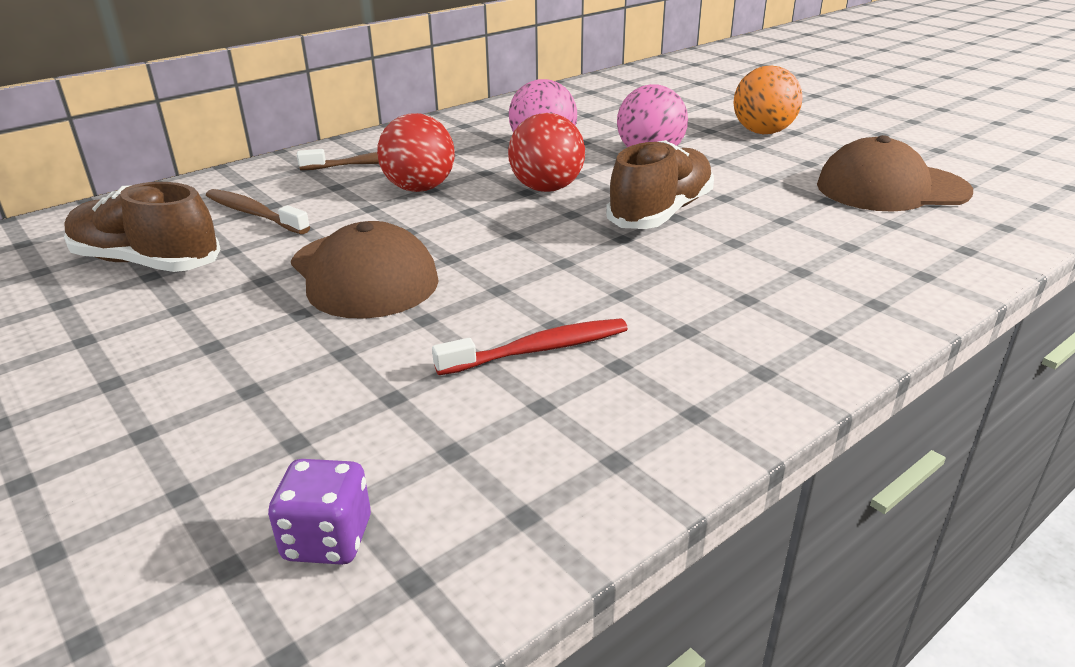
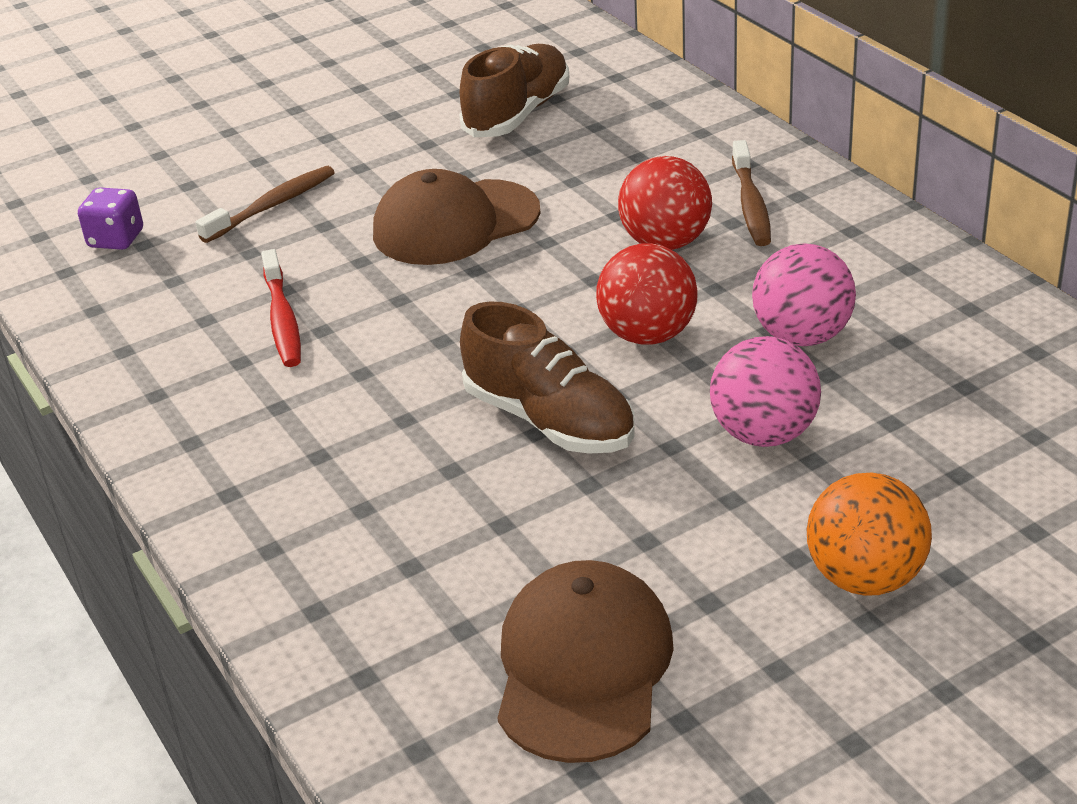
camera: 100 degrees right, 5 degrees up
(254, 214) = (614, 149): brown toothbrush -> brown toothbrush (272, 205)

